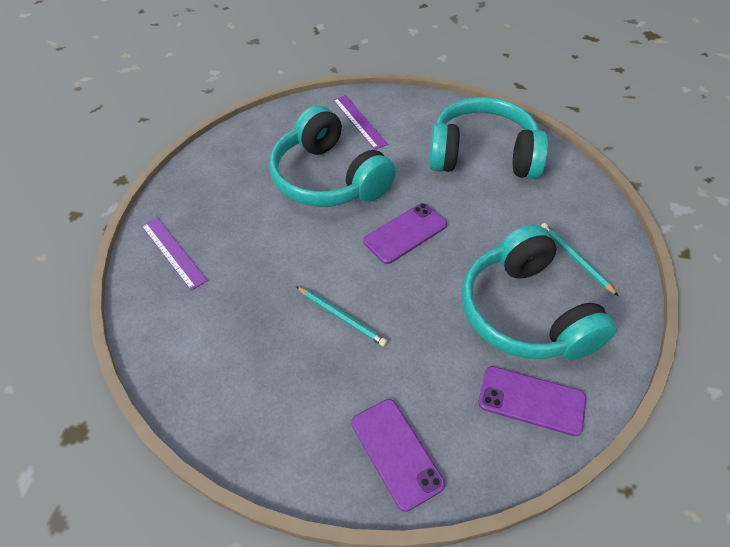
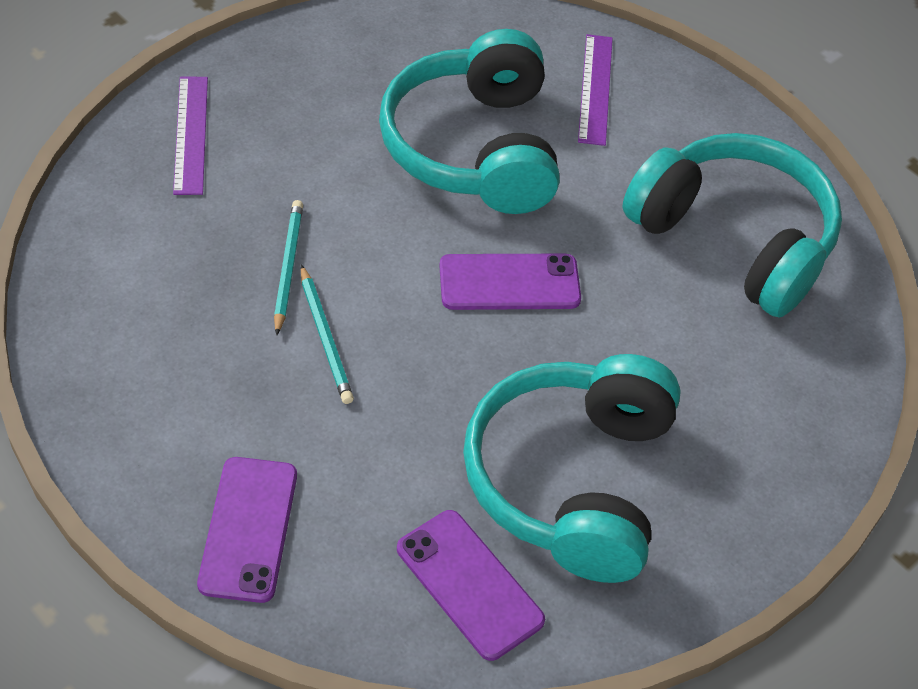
camera: 30 degrees right, 0 degrees up
(575, 259) = (719, 460): turquoise pencil -> turquoise pencil (288, 267)

